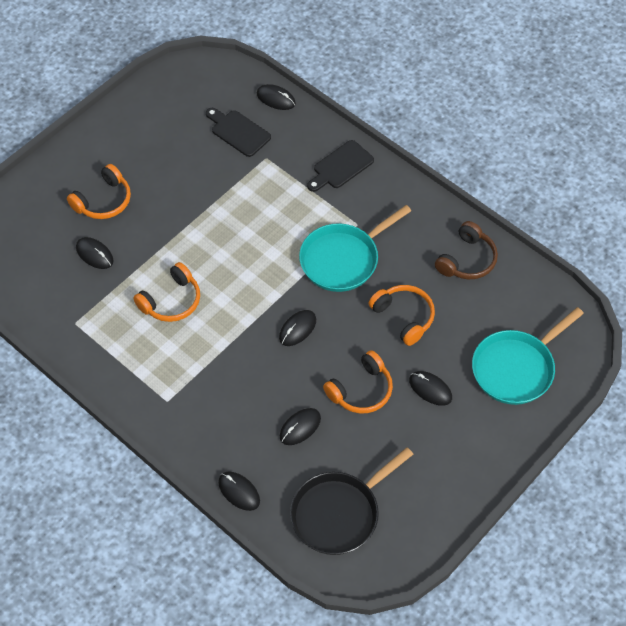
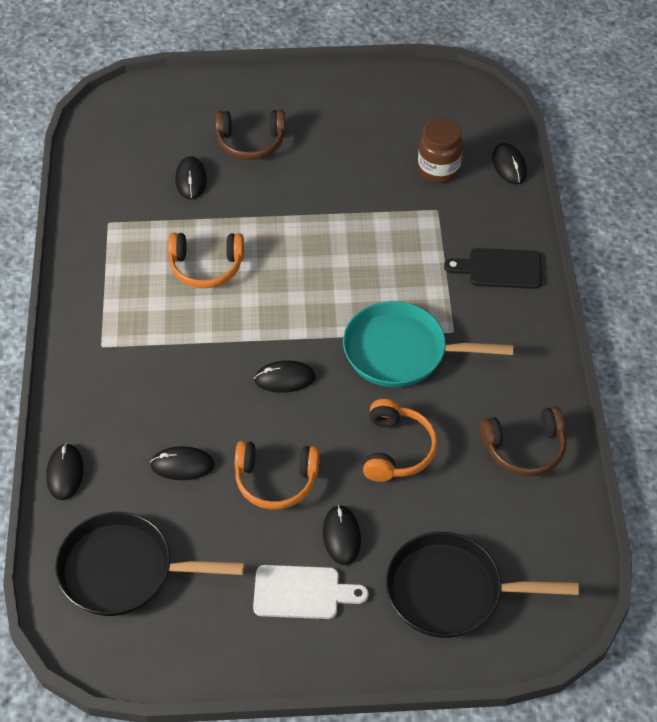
camera: 45 degrees right, 5 degrees down
(103, 201) = (251, 142): orange headphones -> brown headphones
(238, 132) = (438, 169): black cutting board -> brown jar
(445, 437) = (302, 592): none -> white cutting board
(516, 368) = (451, 591): turquoise pan -> black pan

